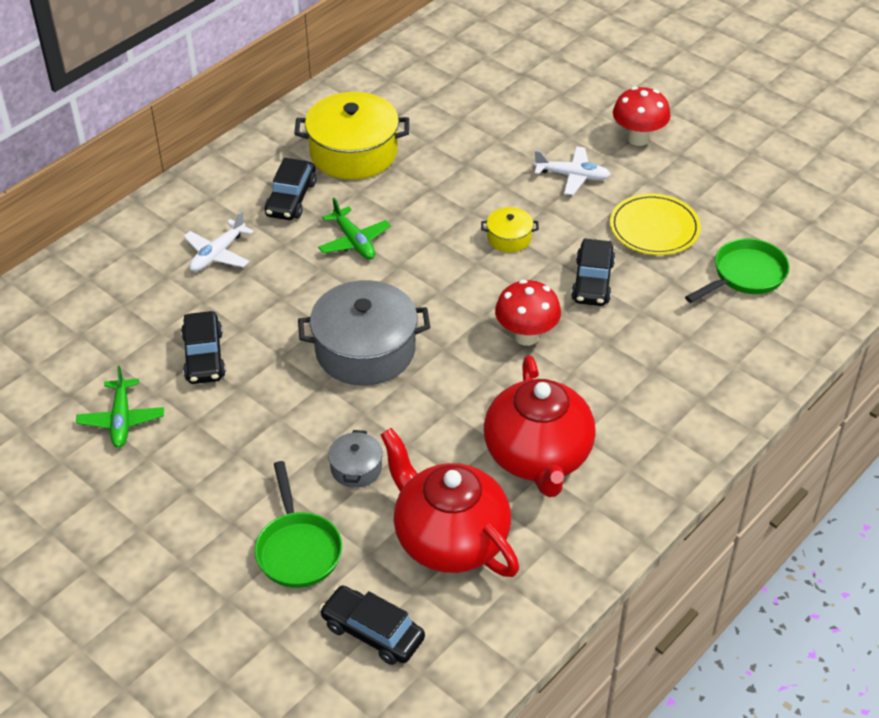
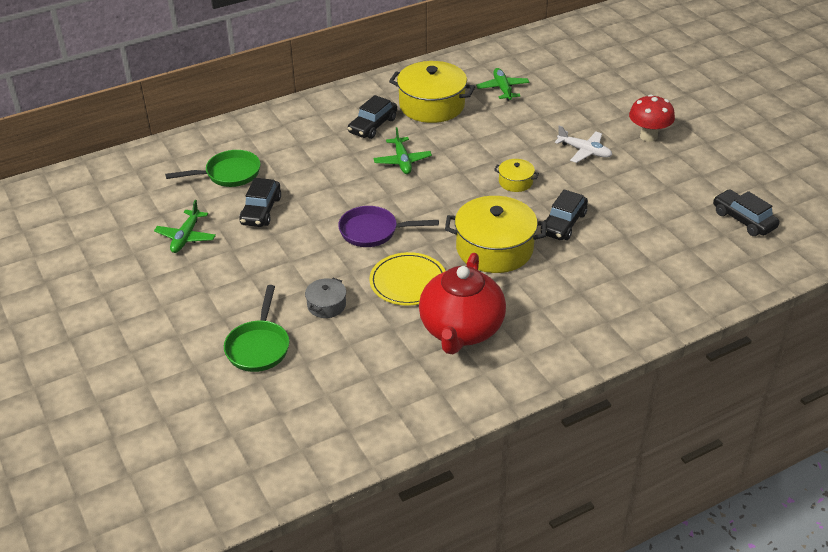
camera: 20 degrees right, 5 degrees down
(217, 254) = (304, 149): white plane -> none
(365, 350) = (373, 231): grey pot -> purple pan
(373, 632) = (281, 413): black car -> black car (743, 220)
(432, 110) = (502, 89): none -> green plane
(449, 539) = (368, 367): red teapot -> none
(526, 336) = (494, 248): red mushroom -> yellow pot
(654, 228) = (630, 198): yellow plate -> yellow plate (408, 282)
(745, 275) = (685, 245): green pan -> green pan (228, 174)

